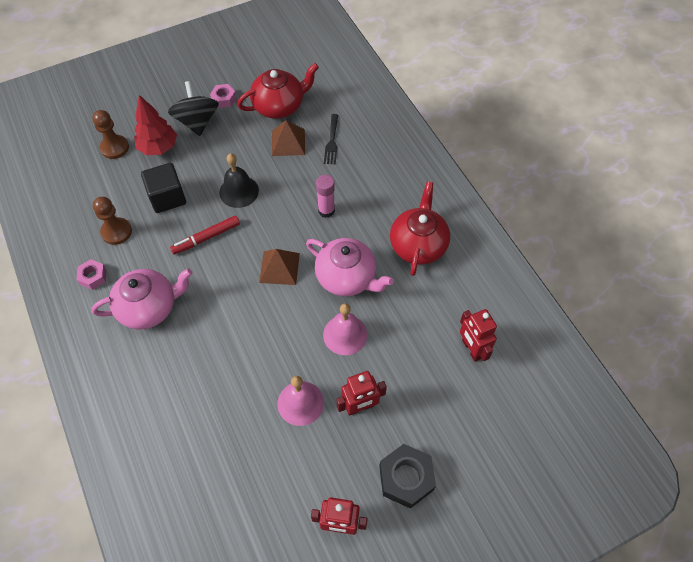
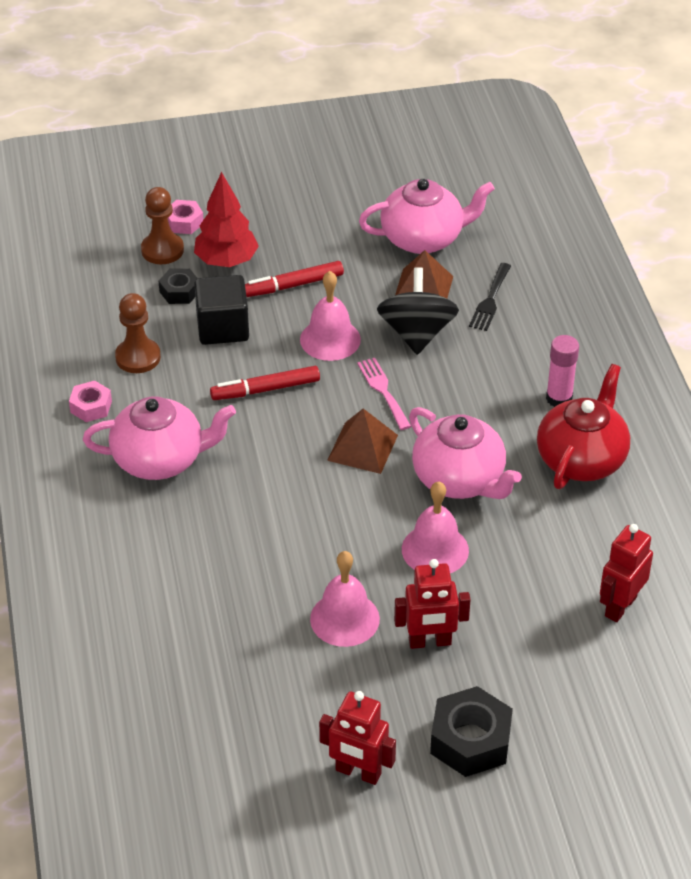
camera: 15 degrees right, 15 degrees down
(133, 176) = (179, 292): none -> black nut
(197, 122) = (293, 238): black spinning top -> black spinning top (417, 333)
(205, 156) = (293, 285): none -> red marker
(224, 99) = (341, 214): pink nut -> pink nut (184, 222)
(239, 191) = (330, 339): black bell -> pink bell
(279, 106) = (423, 238): red teapot -> pink teapot
(282, 222) = (383, 391): none -> pink fork
(326, 210) = (454, 388): pink glue stick -> pink glue stick (559, 398)
(471, 349) = (620, 606): red robot -> red robot turned 45 degrees clockwise

